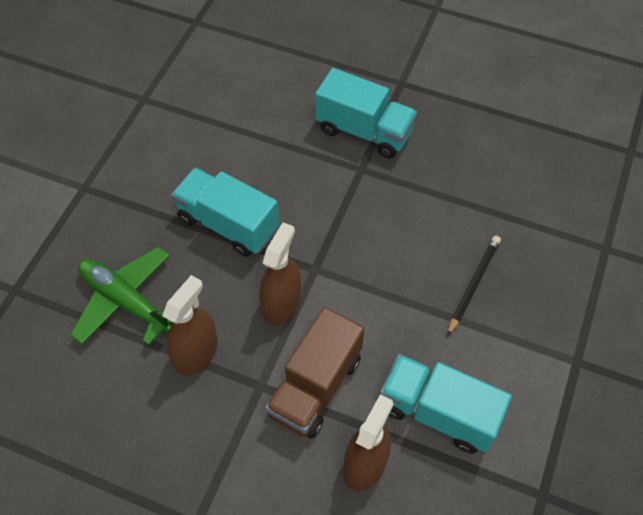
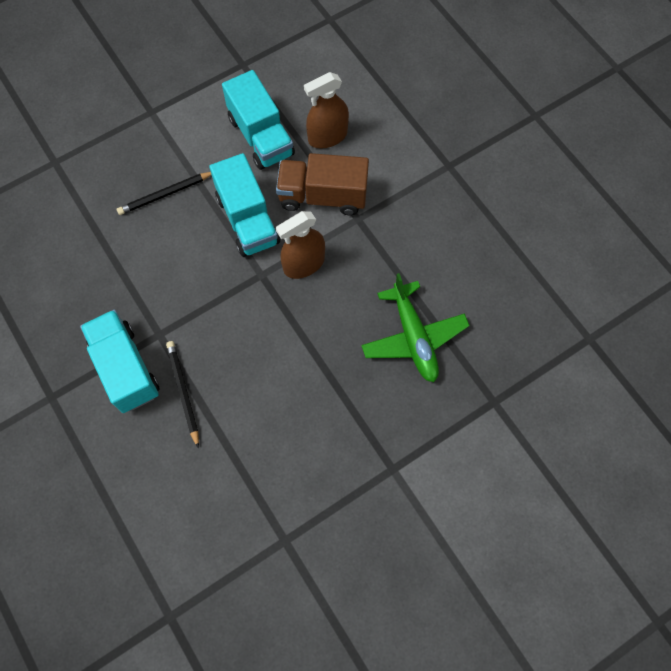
camera: 145 degrees left, 10 degrees up
(196, 352) = (386, 266): brown spray bottle -> none
(228, 224) = (298, 353): turquoise truck -> turquoise truck (248, 220)
(302, 142) = (183, 392): none -> black pencil
(316, 386) = (322, 196): brown truck -> brown truck turned 150 degrees counterclockwise

